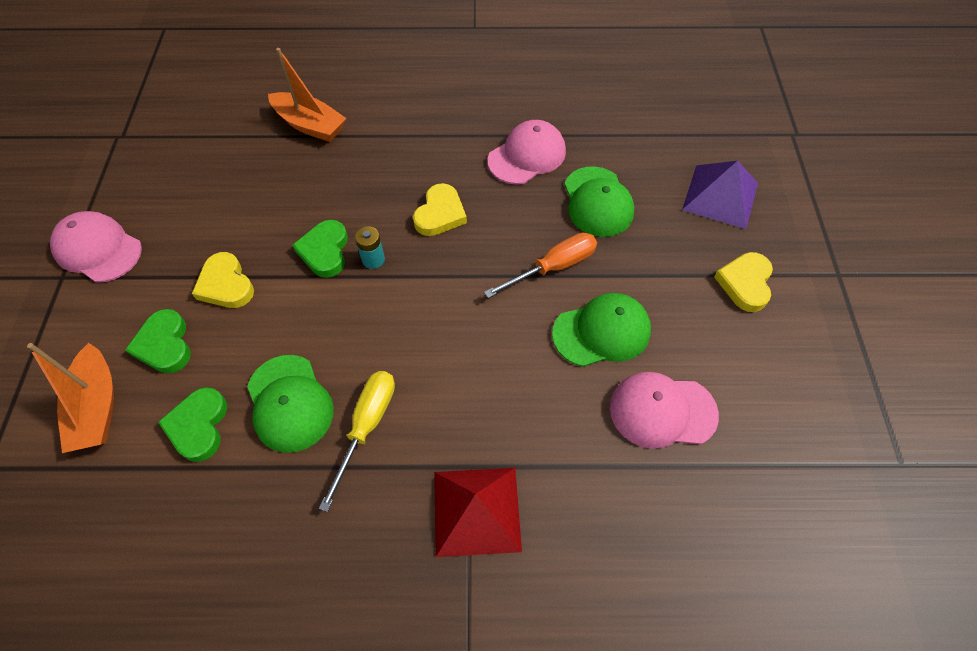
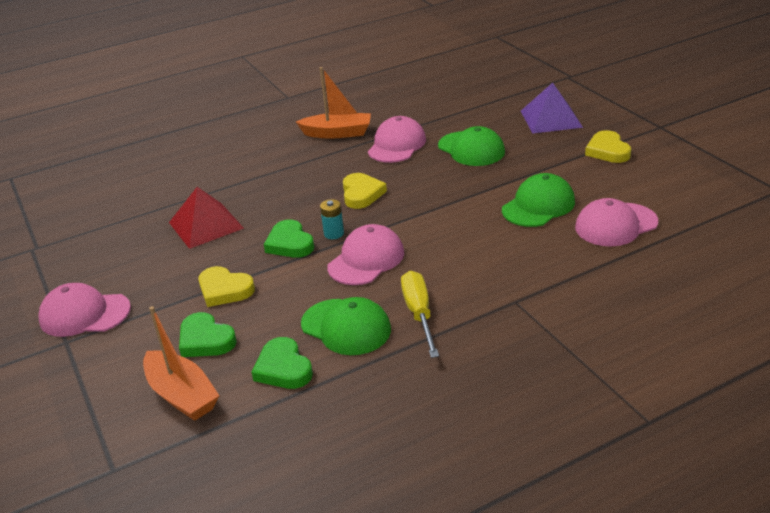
camera: 25 degrees left, 25 degrees down
(310, 125) = (205, 186): orange boat -> orange boat (337, 133)
(375, 316) = (366, 260): none -> pink cap
(476, 511) = (542, 319): red pyramid -> red pyramid (206, 225)
(553, 267) = (473, 189): orange screwdriver -> none

